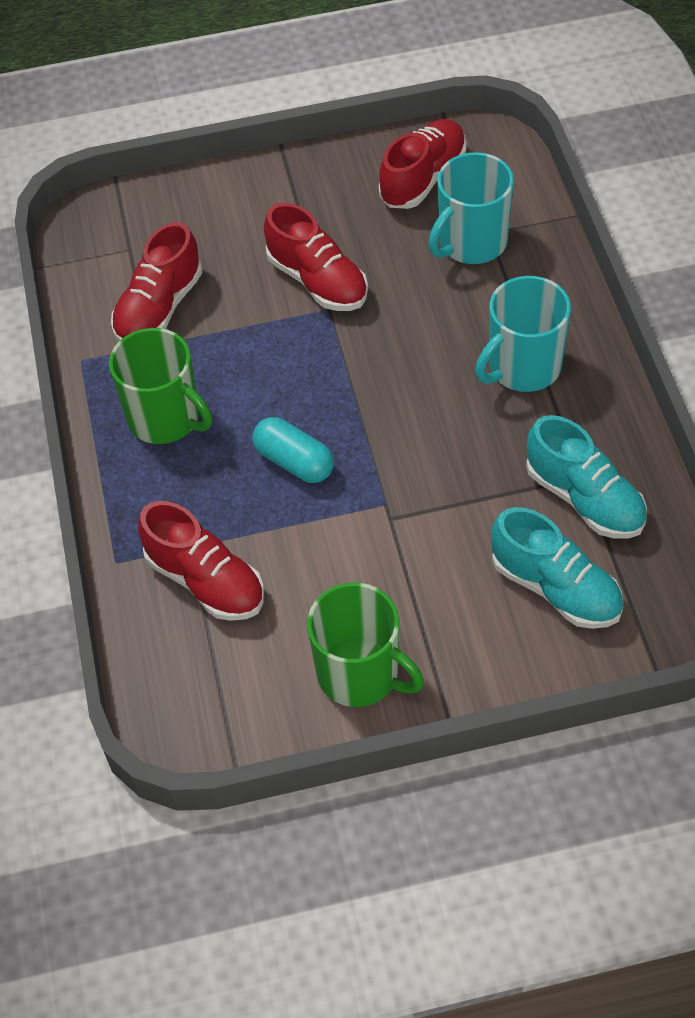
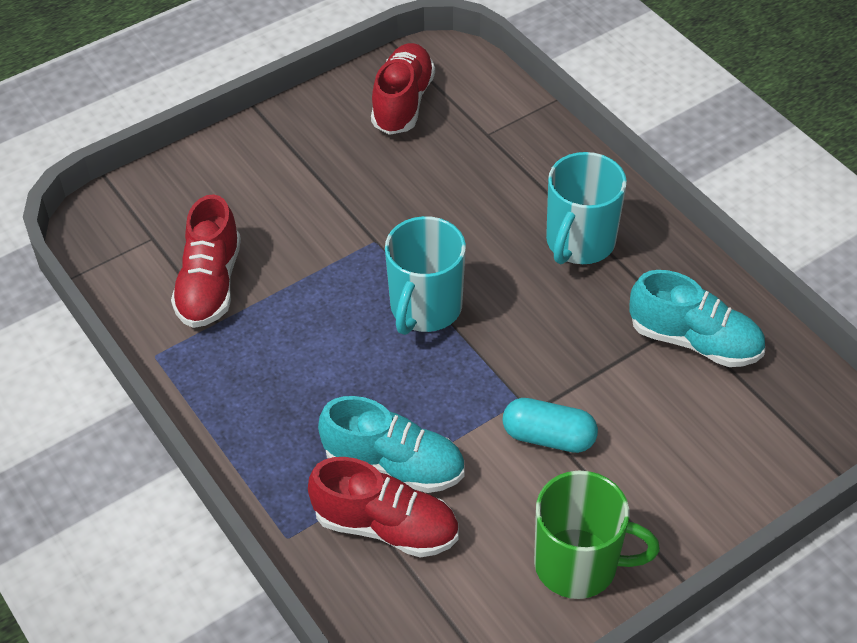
camera: 25 degrees left, 5 degrees down
(165, 418) = (268, 385): green mug -> none
(294, 462) = (414, 388): turquoise capsule -> turquoise capsule (548, 437)
(317, 281) = (352, 218): red shoe -> none
(471, 243) = (476, 147): turquoise mug -> turquoise mug (425, 308)
(555, 588) = (712, 427): turquoise shoe -> turquoise shoe (394, 465)

